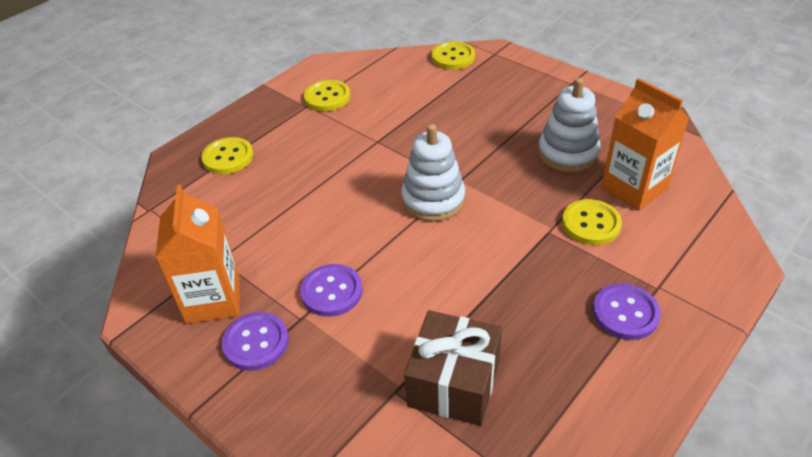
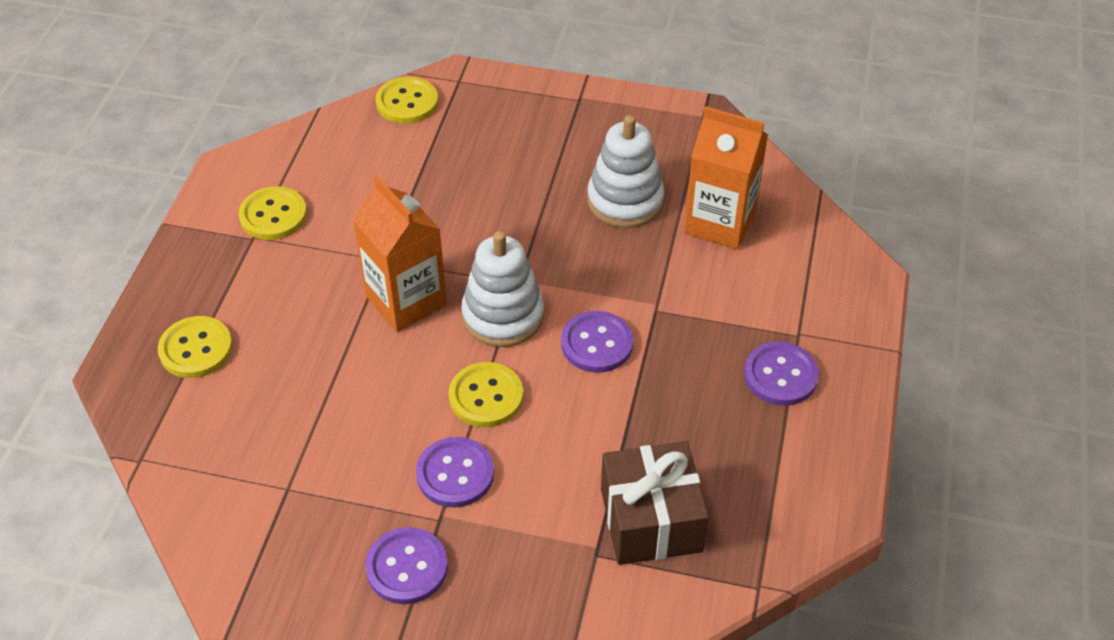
camera: 30 degrees left, 5 degrees up
(213, 299) = (317, 539): orange carton -> orange carton (406, 301)
(489, 240) = (597, 344): none -> purple button
(591, 224) = (696, 284): yellow button -> yellow button (486, 396)

